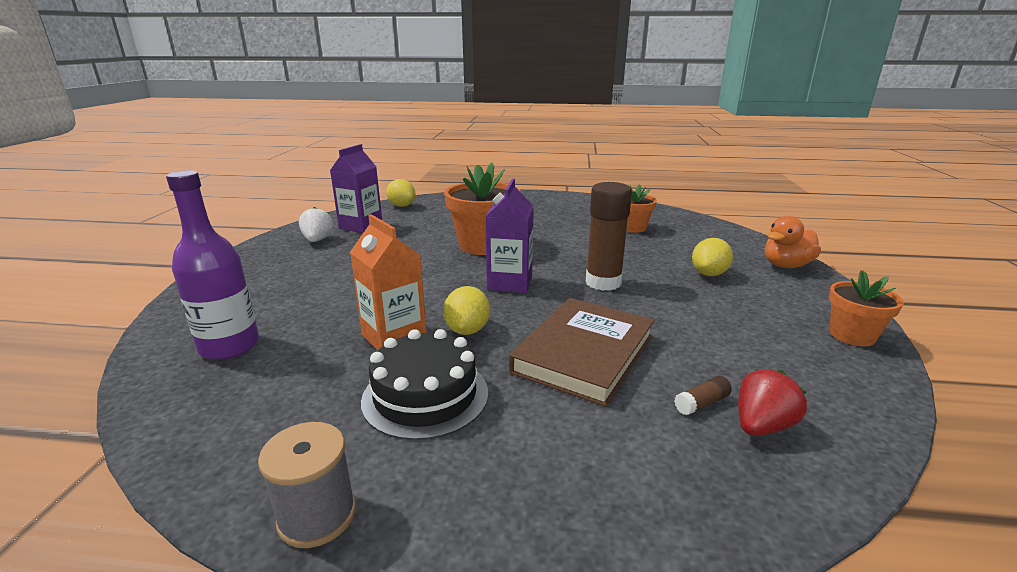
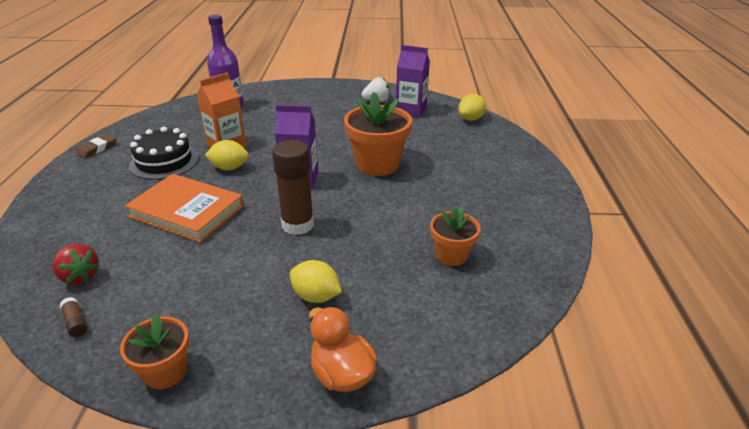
camera: 85 degrees right, 10 degrees up
(317, 515) = (97, 149): grey spool -> brown eraser
(584, 354) = (187, 211): brown book -> orange book
(701, 403) = (113, 254): brown glue stick -> brown glue stick (76, 322)

